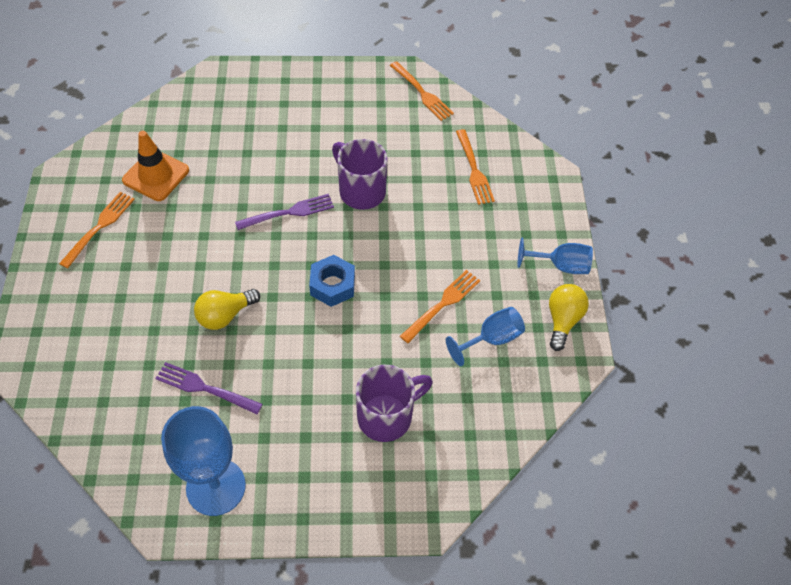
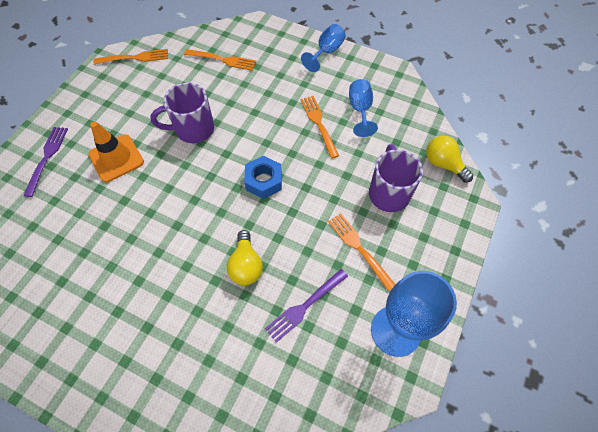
camera: 60 degrees left, 5 degrees up
(99, 227) = (88, 335): orange fork -> orange fork (359, 248)
(156, 175) = (67, 266): orange traffic cone -> orange traffic cone (116, 158)
(289, 212) = (179, 182): purple fork -> purple fork (47, 157)
(563, 320) = (366, 69): yellow light bulb -> yellow light bulb (443, 164)

